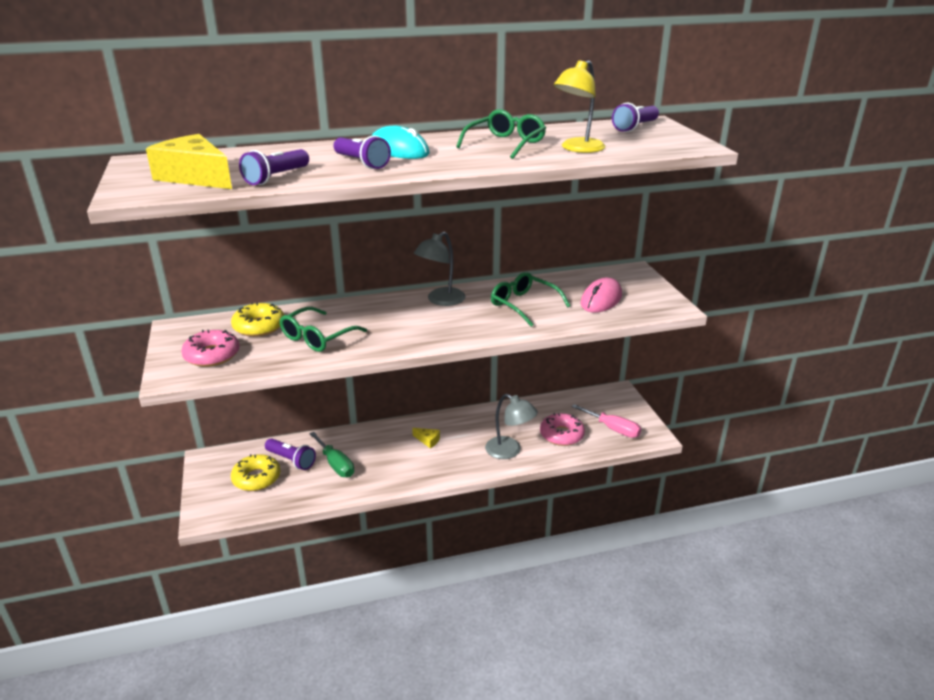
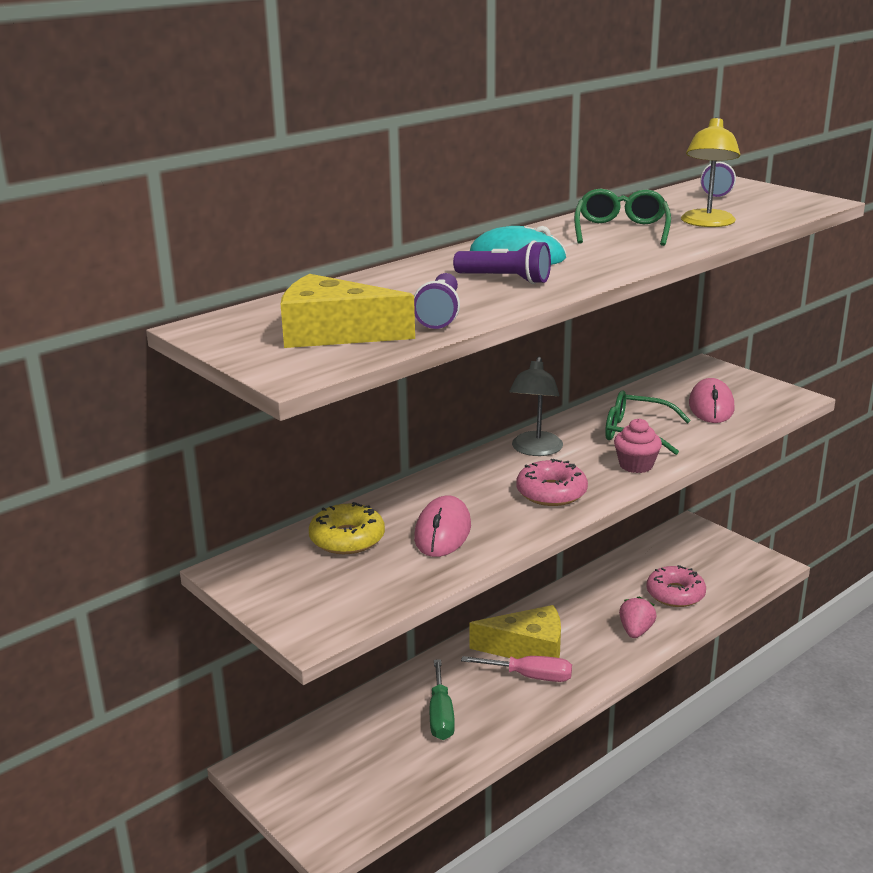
camera: 25 degrees left, 5 degrees down
(212, 355) = (333, 590): pink donut -> pink donut (551, 492)
(256, 478) = (352, 768): yellow donut -> none
(291, 460) = (376, 730): purple flashlight -> none
(317, 337) = (443, 532): green glasses -> pink mouse
(335, 464) = (441, 715): green screwdriver -> green screwdriver turned 60 degrees clockwise
(428, 440) = (528, 649): yellow cheese -> yellow cheese, size x2.31
(494, 327) = (636, 465): none -> pink cupcake
(509, 451) = (636, 631): grey lamp -> pink strawberry
(613, 429) = (723, 570): pink screwdriver -> pink screwdriver (530, 676)

